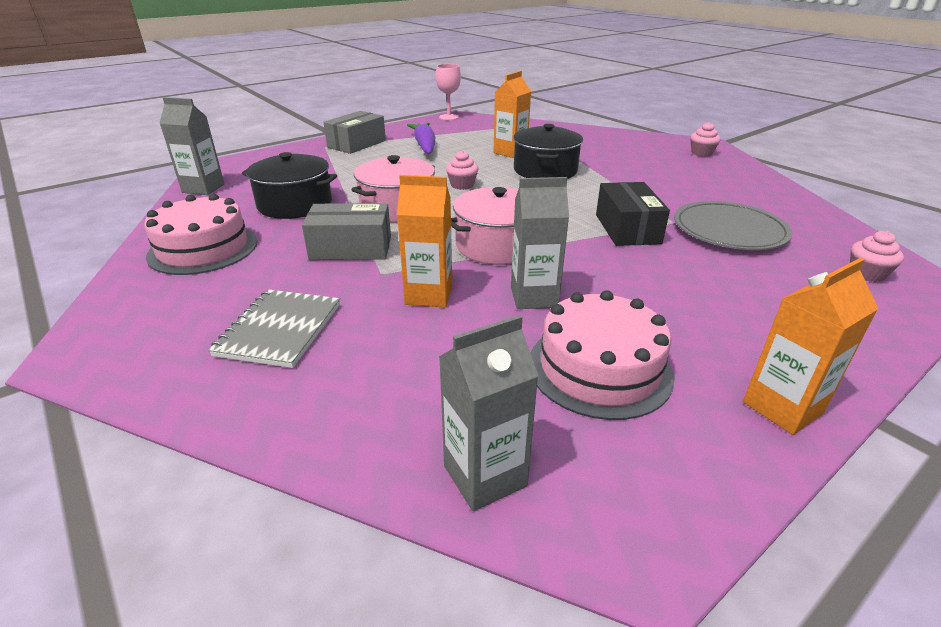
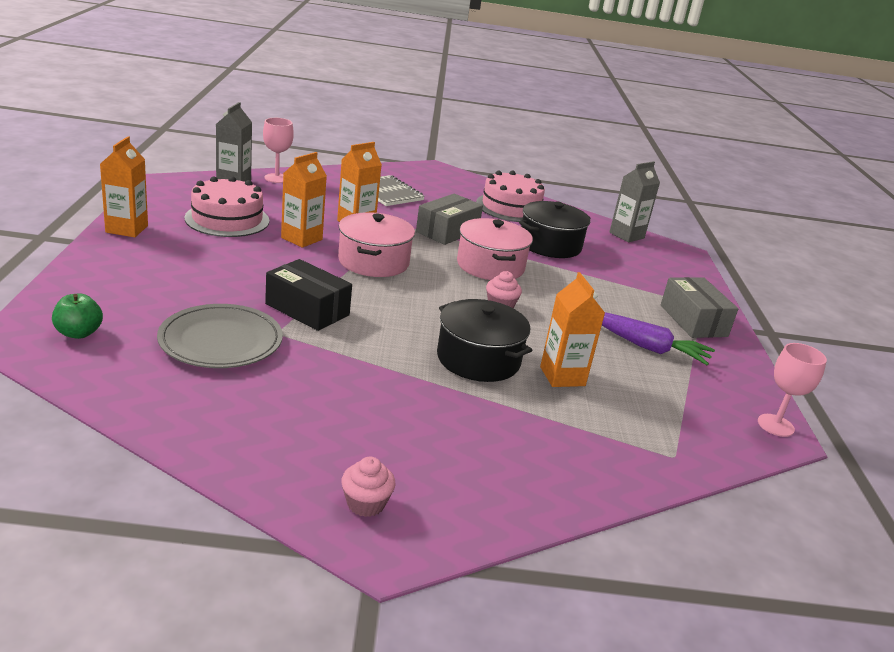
camera: 125 degrees right, 5 degrees down
(385, 450) = (276, 178): none -> pink goblet
(534, 297) = (301, 239): grey carton -> orange carton
(866, 274) = (79, 333): pink cupcake -> green apple

